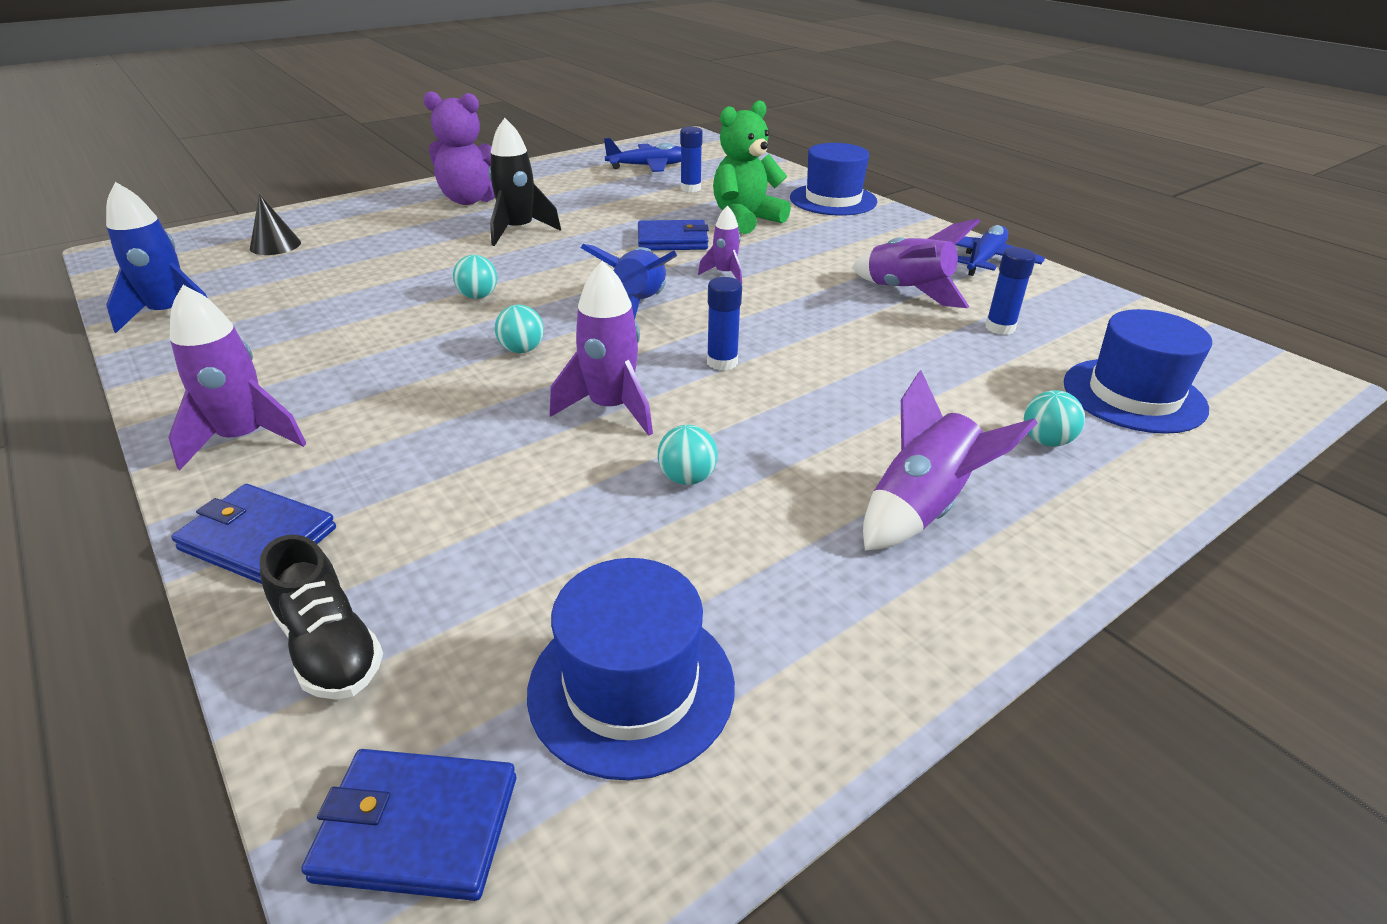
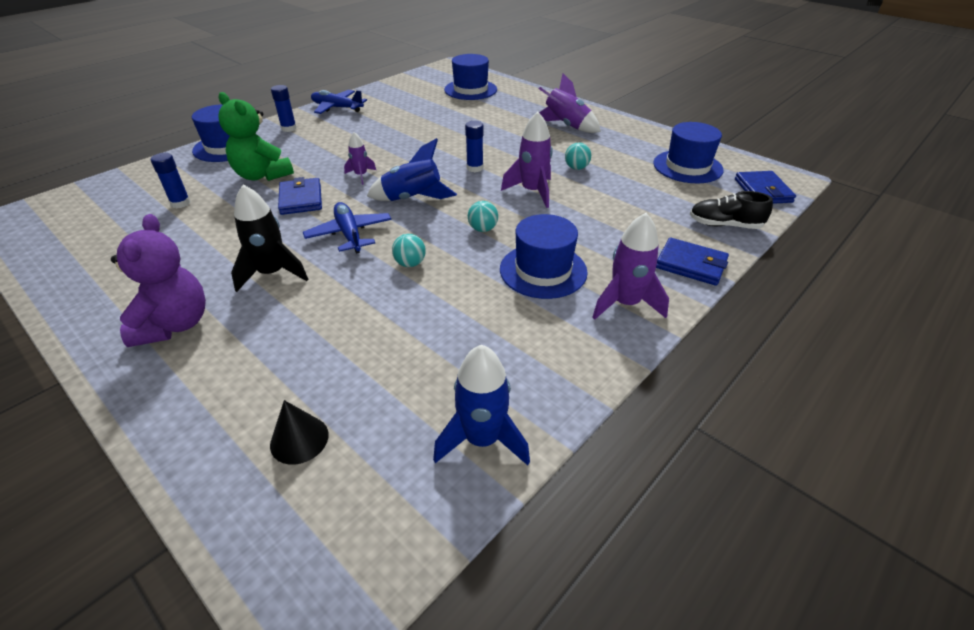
camera: 100 degrees left, 5 degrees up
(258, 539) = (691, 264): blue wallet -> blue wallet turned 75 degrees counterclockwise
(329, 647) = (724, 225): black shoe -> black shoe turned 120 degrees counterclockwise
(382, 384) = (543, 270): none -> blue hat
(648, 166) = (103, 231): blue plane -> blue plane (349, 234)
(907, 292) = (381, 126): purple rocket -> none
(1000, 328) = (418, 108): blue glue stick -> blue glue stick (289, 128)
(1046, 441) = (511, 105): turquoise ball -> none

